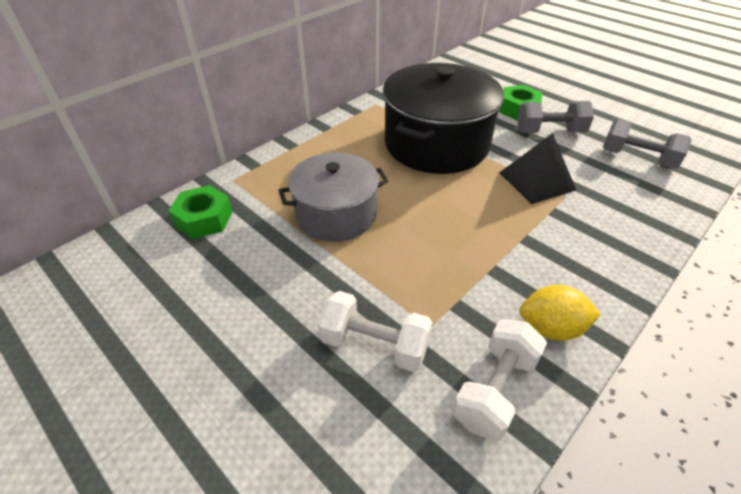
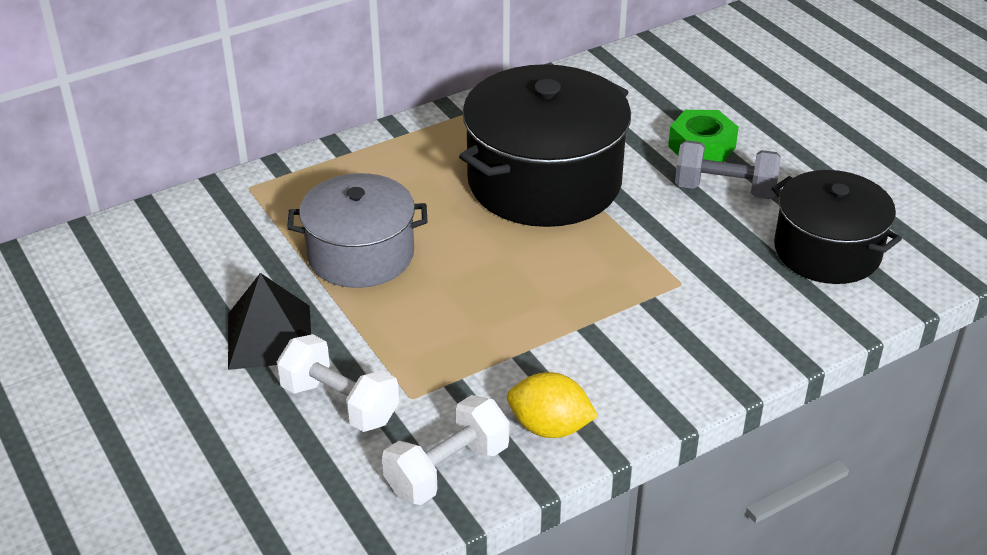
camera: 15 degrees right, 5 degrees down
(204, 219) = (197, 232): green nut -> none
(536, 181) = (653, 257): black pyramid -> black pyramid (269, 336)
(637, 158) = (827, 251): grey dumbbell -> black pot

